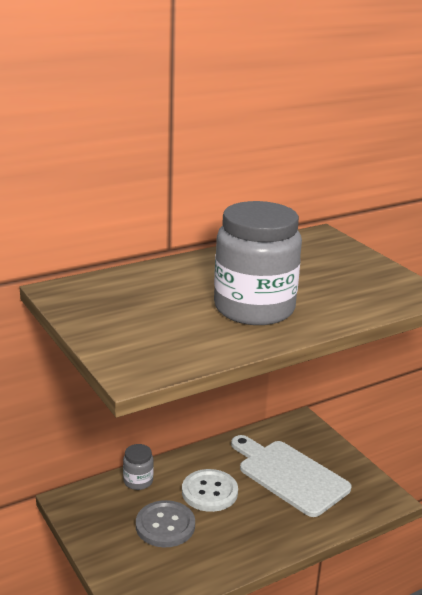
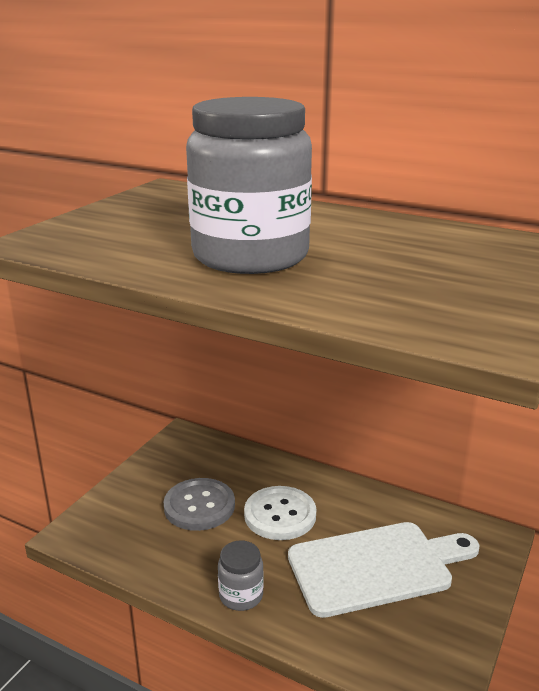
camera: 60 degrees right, 0 degrees up
(138, 481) = (249, 462): grey jar -> grey jar (241, 595)
(289, 475) = (376, 567): white cutting board -> white cutting board turned 60 degrees clockwise

